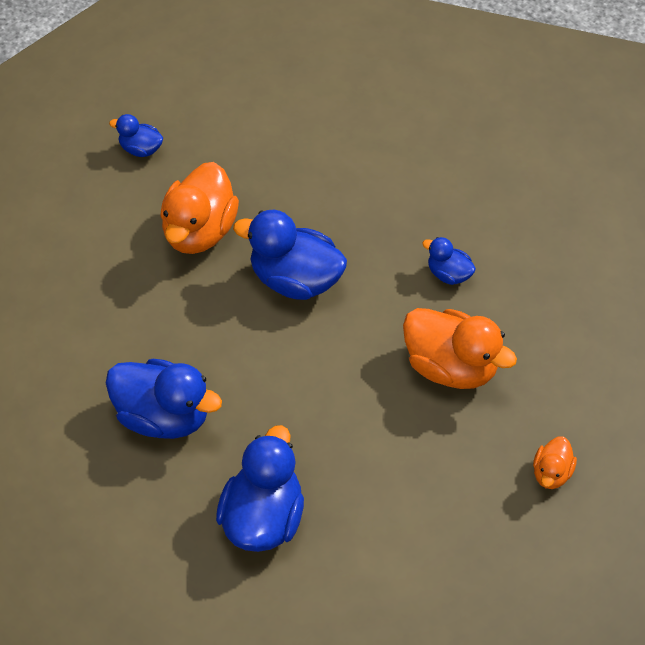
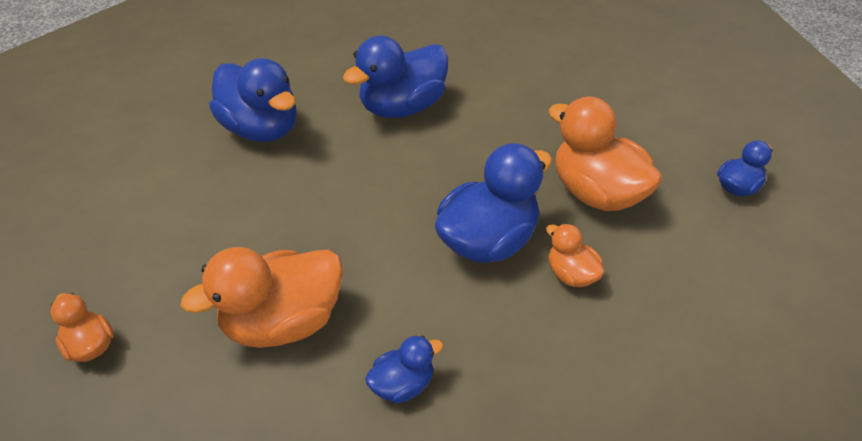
camera: 120 degrees right, 10 degrees down
(296, 219) = (571, 275): none -> orange duck

